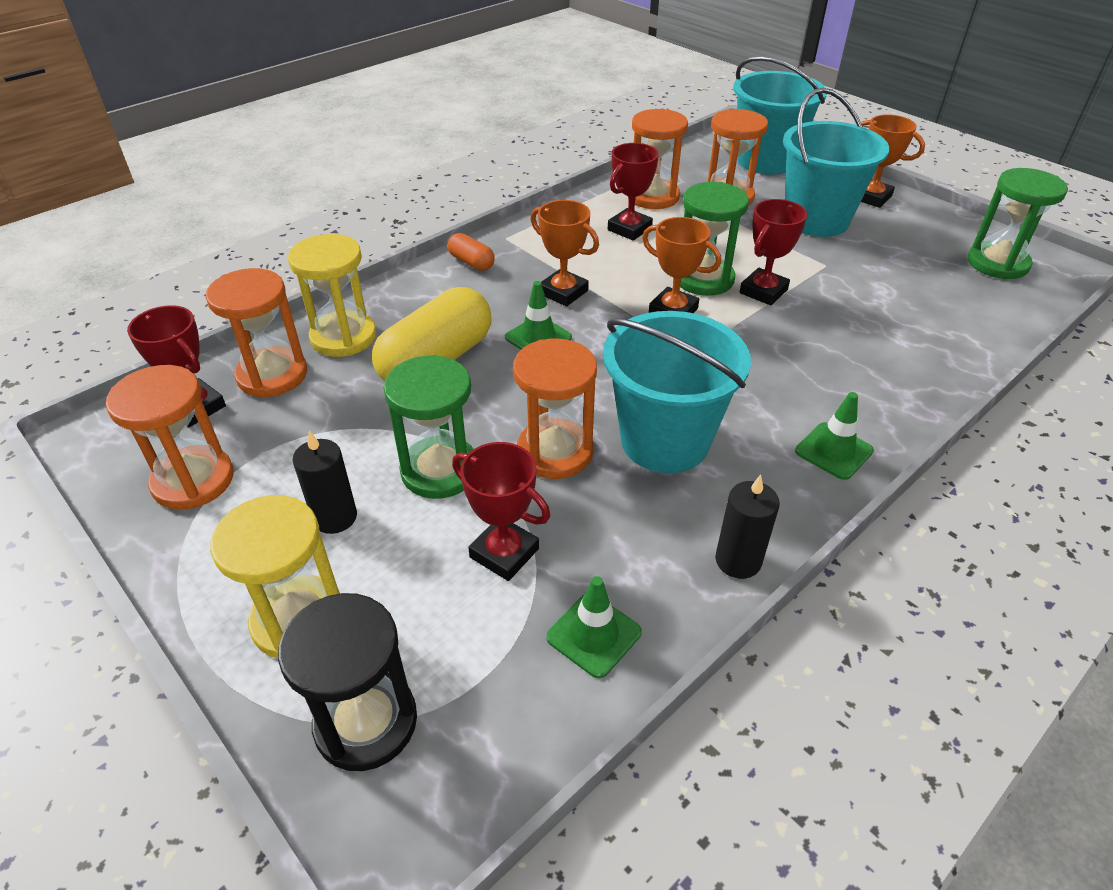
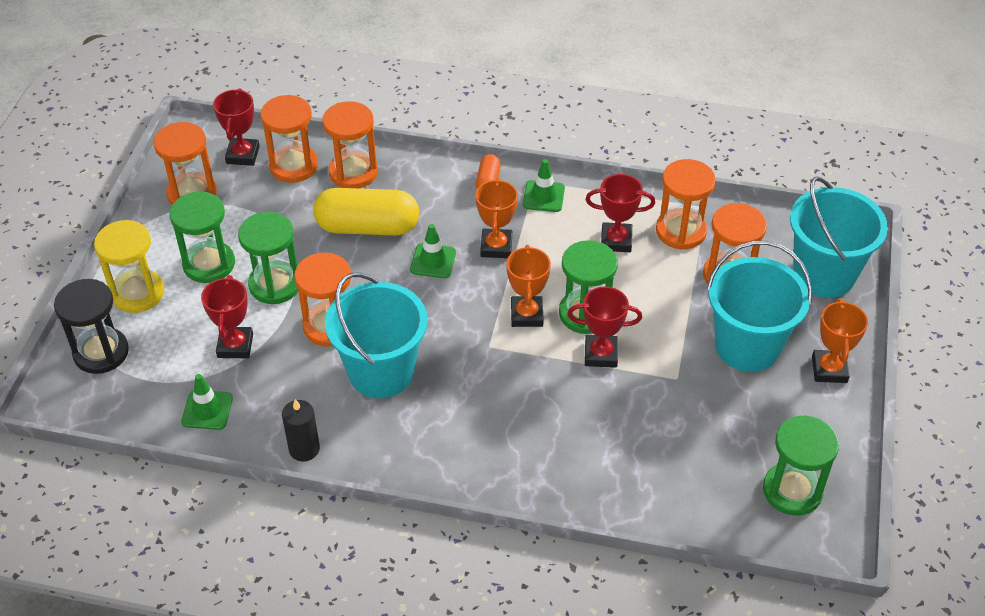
camera: 55 degrees right, 5 degrees up
(335, 517) = (209, 264): black candle -> green hourglass
(343, 337) = (353, 172): yellow hourglass -> orange hourglass
(833, 451) = (440, 460): green traffic cone -> green traffic cone (543, 196)

